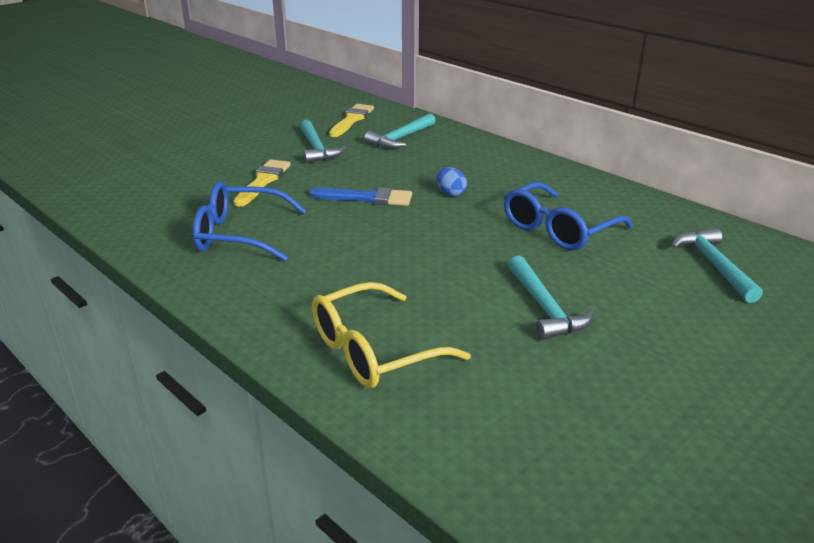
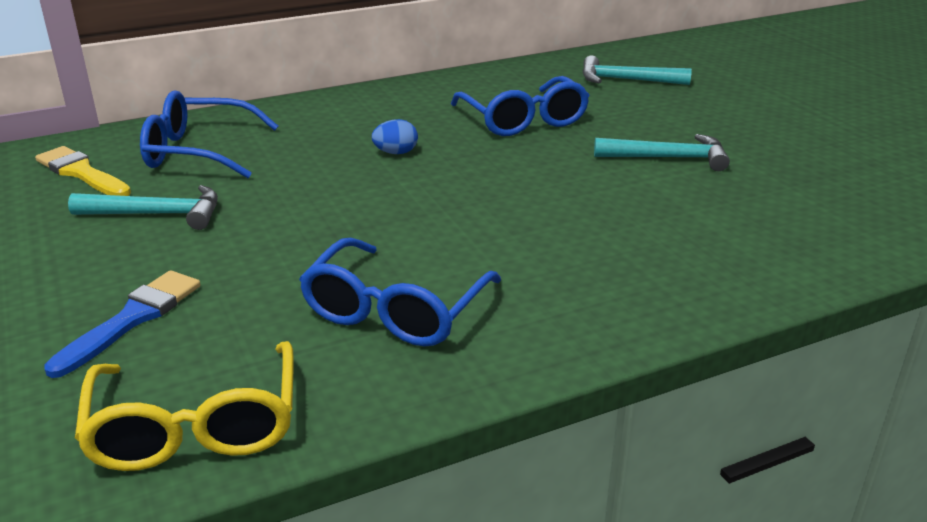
camera: 70 degrees left, 0 degrees up
(263, 181) = (228, 272): yellow brush -> none
(367, 198) = (362, 203): blue brush -> blue brush (132, 319)
(373, 351) = (720, 254): yellow glasses -> yellow glasses (196, 427)
(401, 138) = (198, 151): turquoise hammer -> blue glasses

